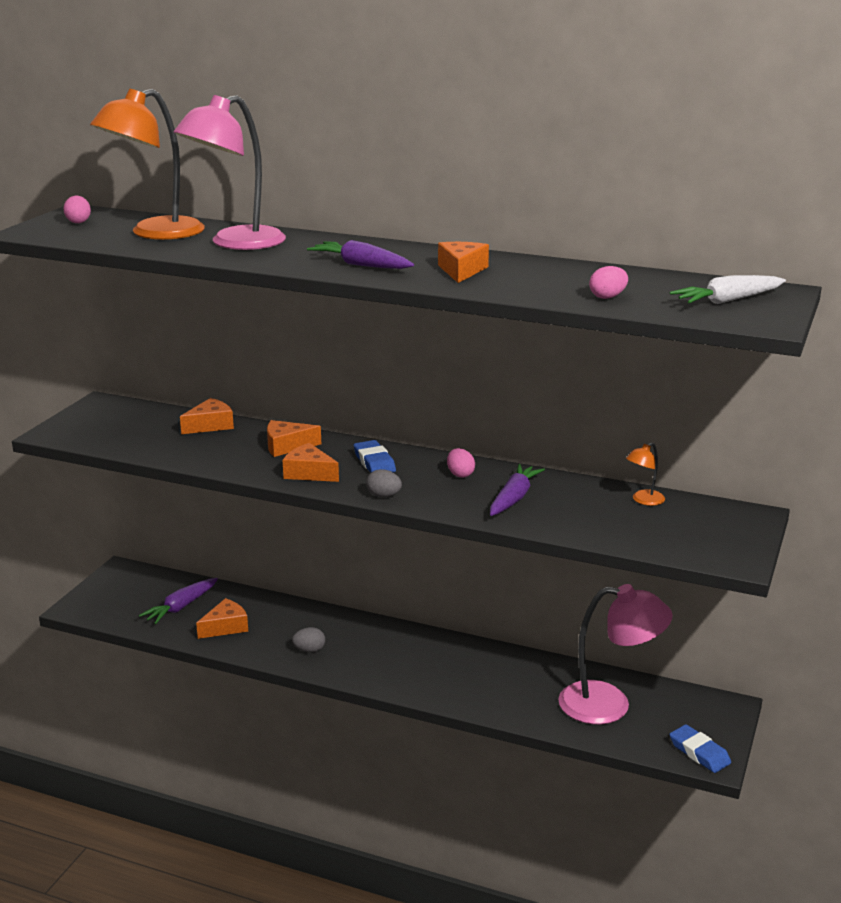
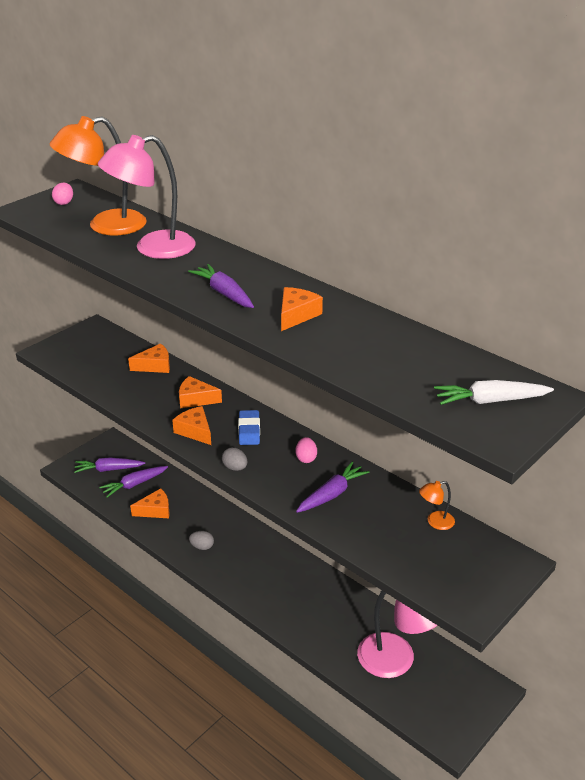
camera: 20 degrees right, 10 degrees up
(136, 598) = (108, 469): none -> purple carrot
(607, 297) = (389, 374): pink egg -> none
(699, 753) = (444, 728): blue eraser -> none

